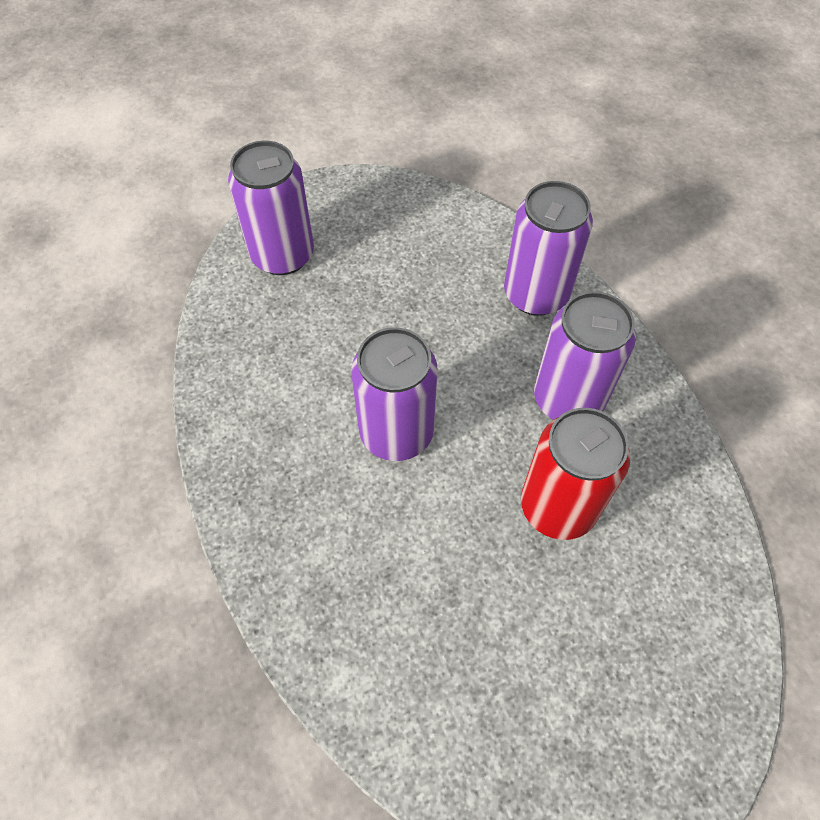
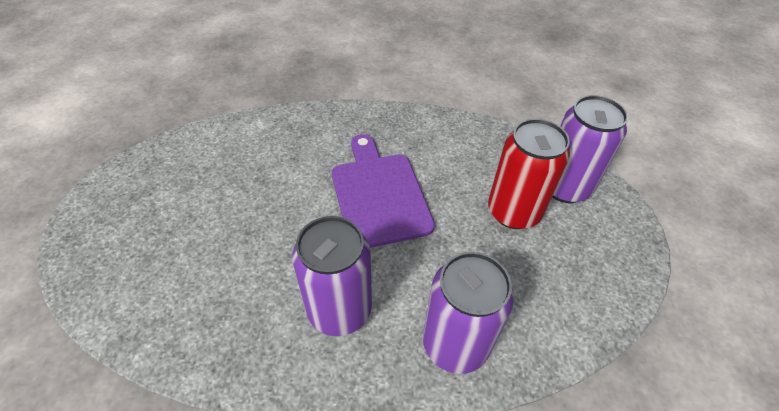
camera: 115 degrees right, 10 degrees down
(396, 432) = (379, 194): purple can -> purple cutting board
(558, 506) = (266, 256): red can -> red can (513, 212)

